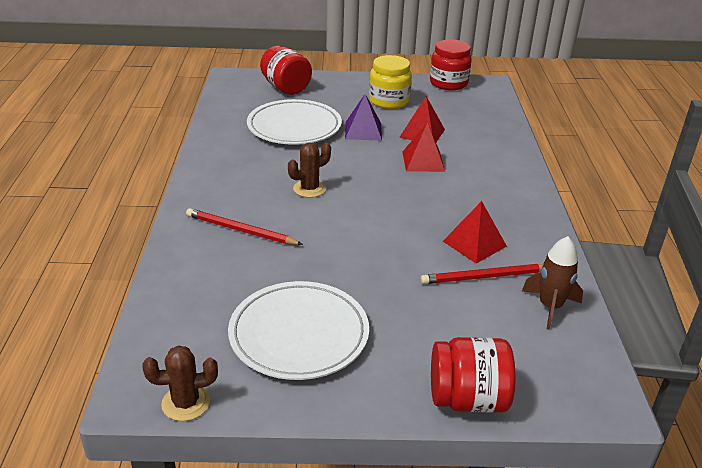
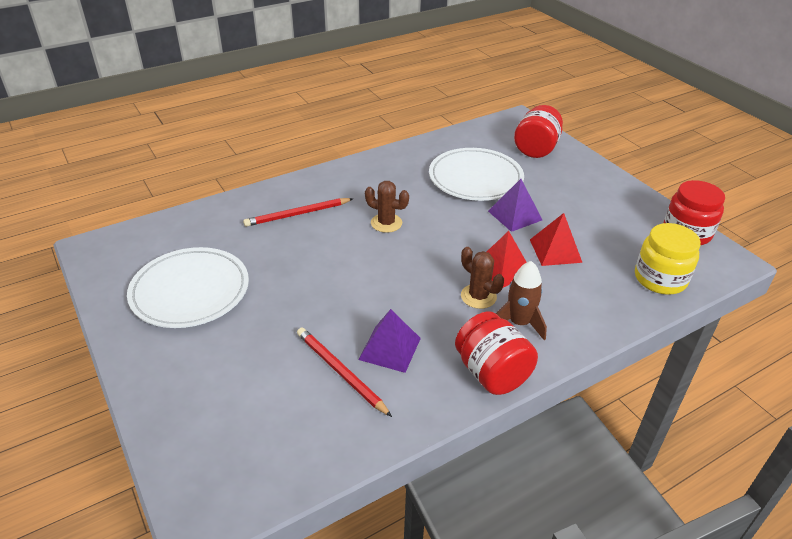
camera: 60 degrees right, 5 degrees up
(186, 403) = (93, 270): brown cactus -> brown cactus (478, 296)
(241, 230) = (297, 214): red pencil -> red pencil turned 105 degrees counterclockwise
(389, 101) = (591, 209): yellow jar -> yellow jar (660, 279)
(467, 399) = (161, 413): red jar -> red jar (492, 373)
(474, 243) = (390, 348): red pyramid -> purple pyramid
(550, 307) = (326, 434): brown rocket -> brown rocket (519, 323)

